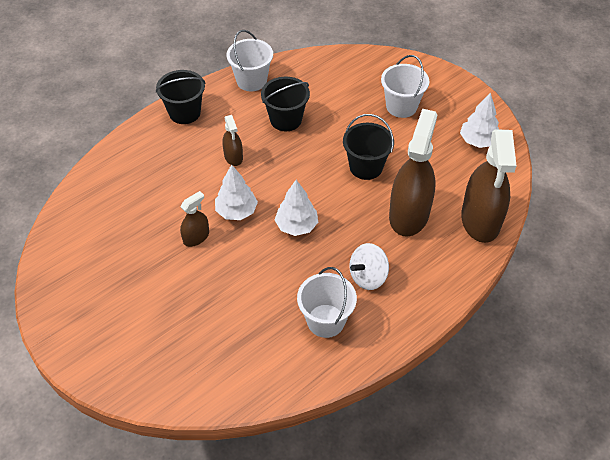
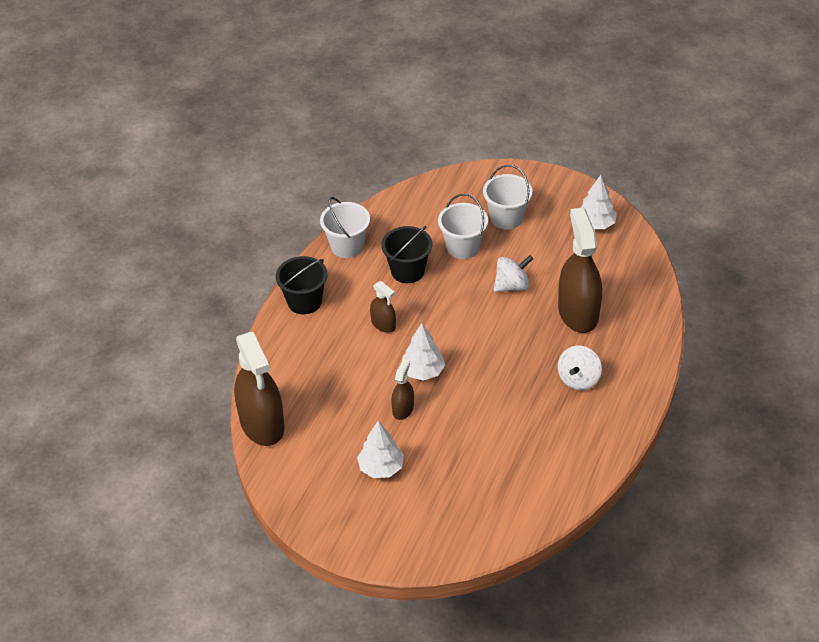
camera: 25 degrees left, 5 degrees down
(296, 226) = (486, 362): white tree -> white tree (381, 467)
(325, 321) = (567, 430): white bucket -> white bucket (463, 247)
(366, 167) = (512, 286): black bucket -> white spinning top
(480, 220) = (641, 293): brown spray bottle -> brown spray bottle (262, 424)

